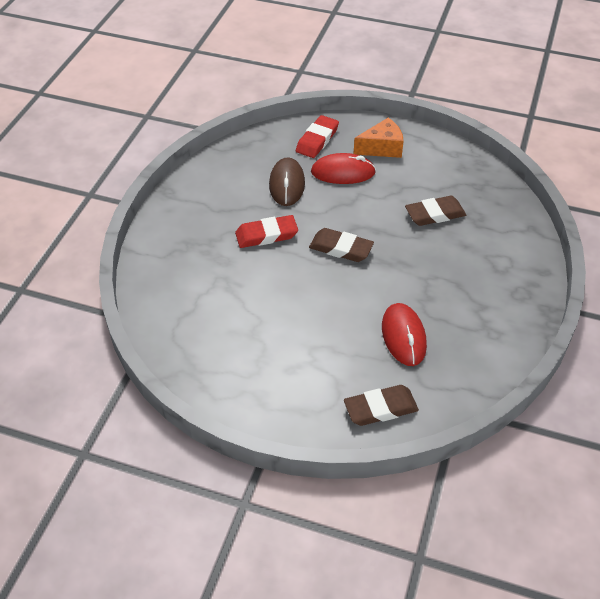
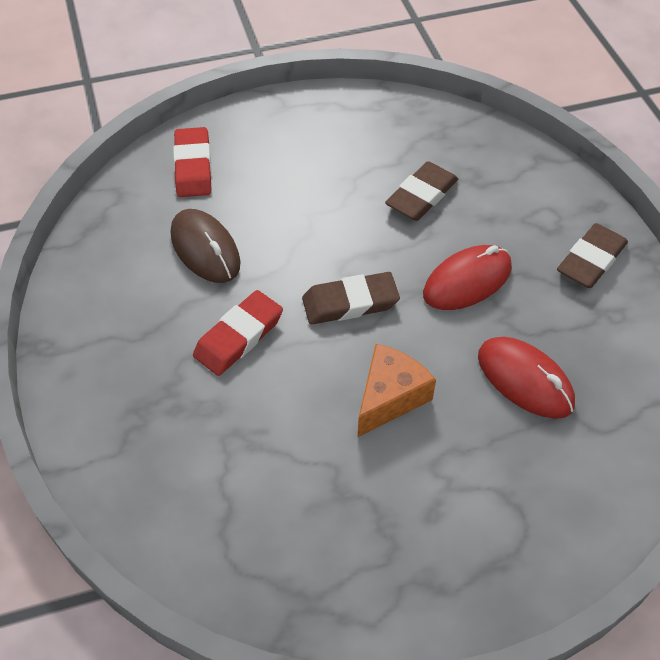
camera: 35 degrees left, 5 degrees up
(343, 172) = (264, 196): red mouse -> red mouse (467, 281)
(380, 408) = (583, 496): brown eraser -> brown eraser (591, 260)
(382, 148) = (285, 139): orange cheese -> orange cheese (390, 397)

